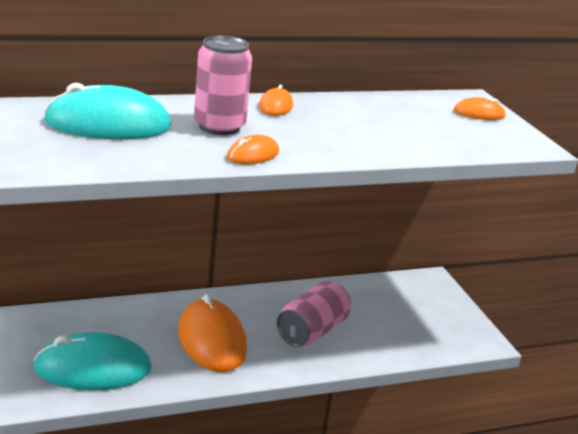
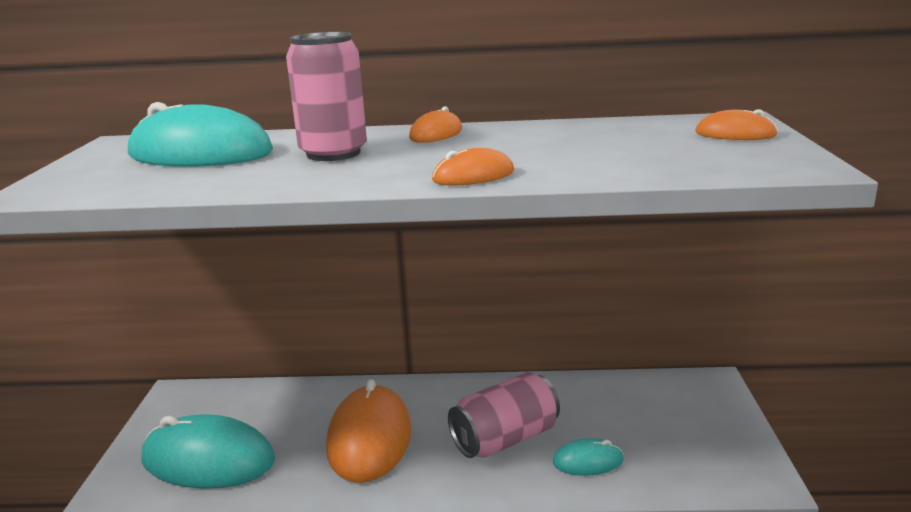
camera: 25 degrees right, 5 degrees down
(253, 155) = (337, 179): orange mouse -> orange mouse (473, 175)
(375, 341) = (588, 461): none -> turquoise mouse

